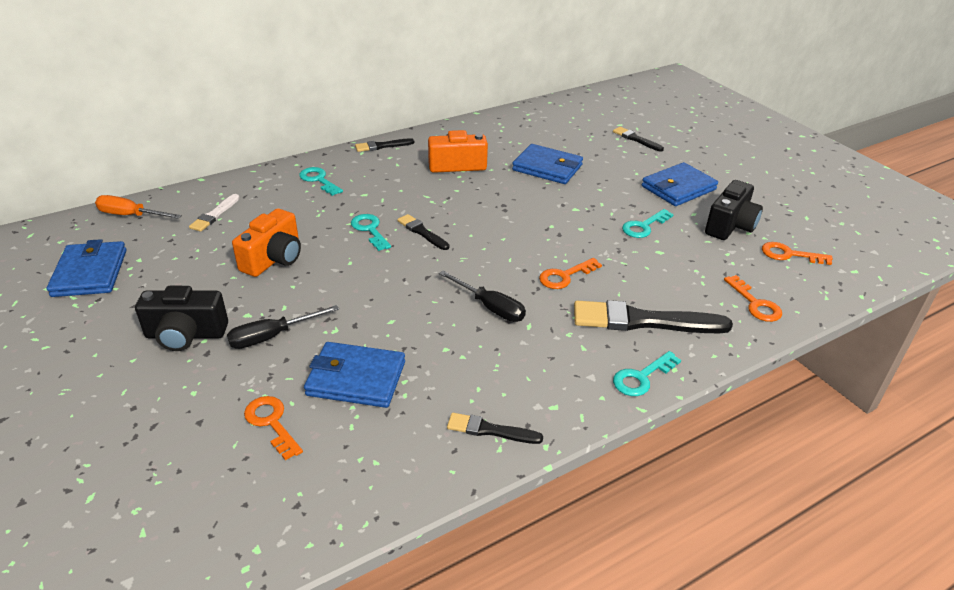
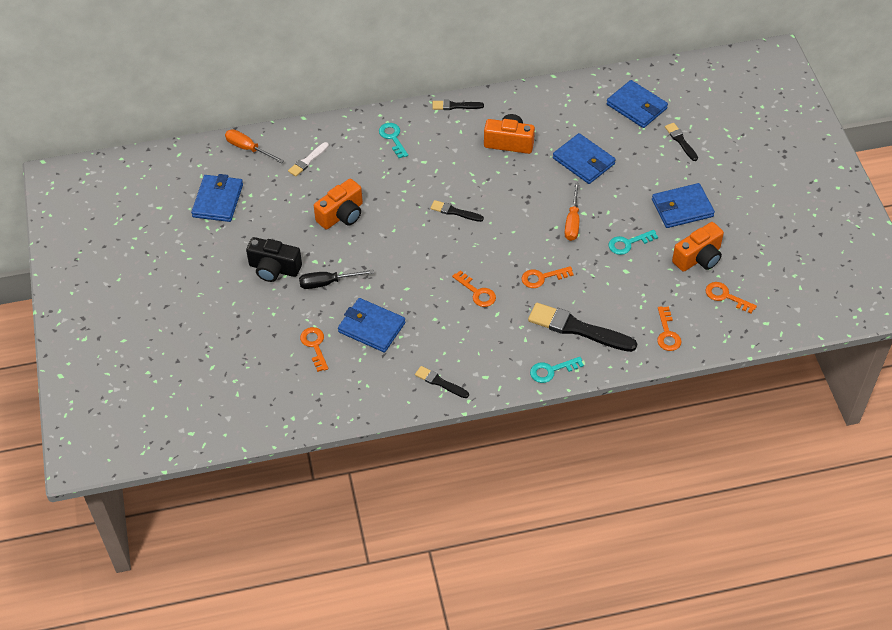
camera: 20 degrees right, 15 degrees up
(369, 230) = (417, 201): turquoise key -> none
(422, 232) = (454, 212): black brush -> black brush turned 45 degrees counterclockwise
(490, 307) = (477, 292): black screwdriver -> orange key
(568, 218) = (572, 222): none -> orange screwdriver
(574, 122) = (636, 106): none -> blue wallet
(730, 226) = (698, 258): black camera -> orange camera

